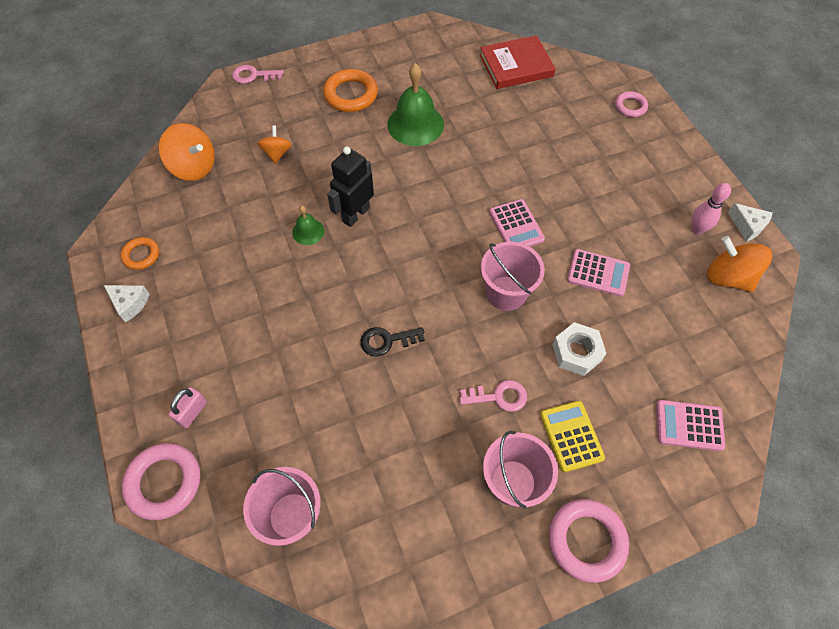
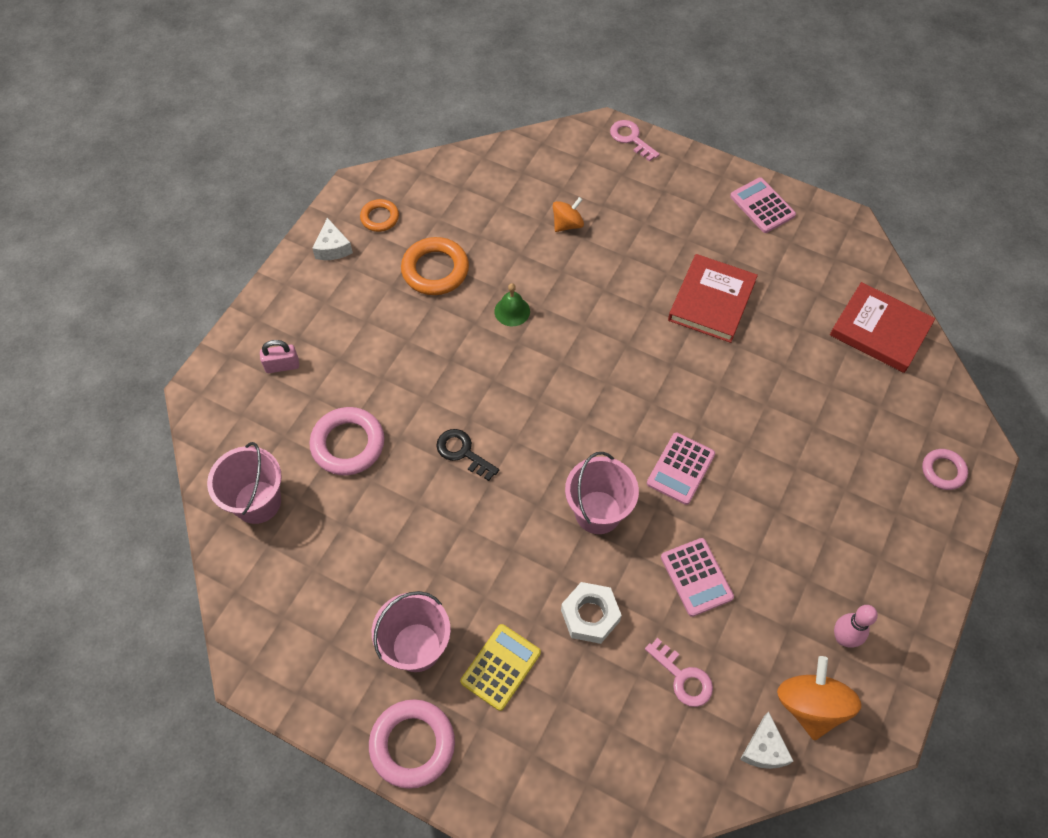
camera: 50 degrees right, 0 degrees up
(164, 482) = (215, 395): pink ring -> pink ring (348, 444)
(194, 167) = (493, 180): orange spinning top -> none
(351, 94) = (690, 225): orange ring -> orange ring (435, 270)
(355, 214) = (564, 332): black robot -> none
(415, 124) = (711, 301): green bell -> red book
(498, 396) = (487, 579): pink key -> pink key (683, 677)
(689, 425) = (601, 767): pink calculator -> pink calculator (762, 206)
(747, 226) = (899, 687): white cheese -> white cheese (764, 749)

